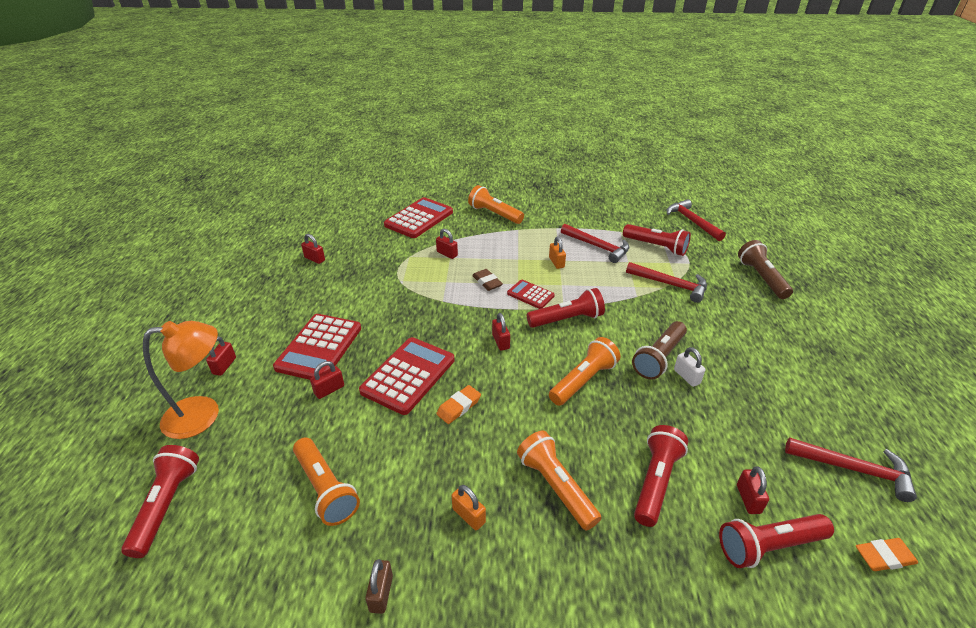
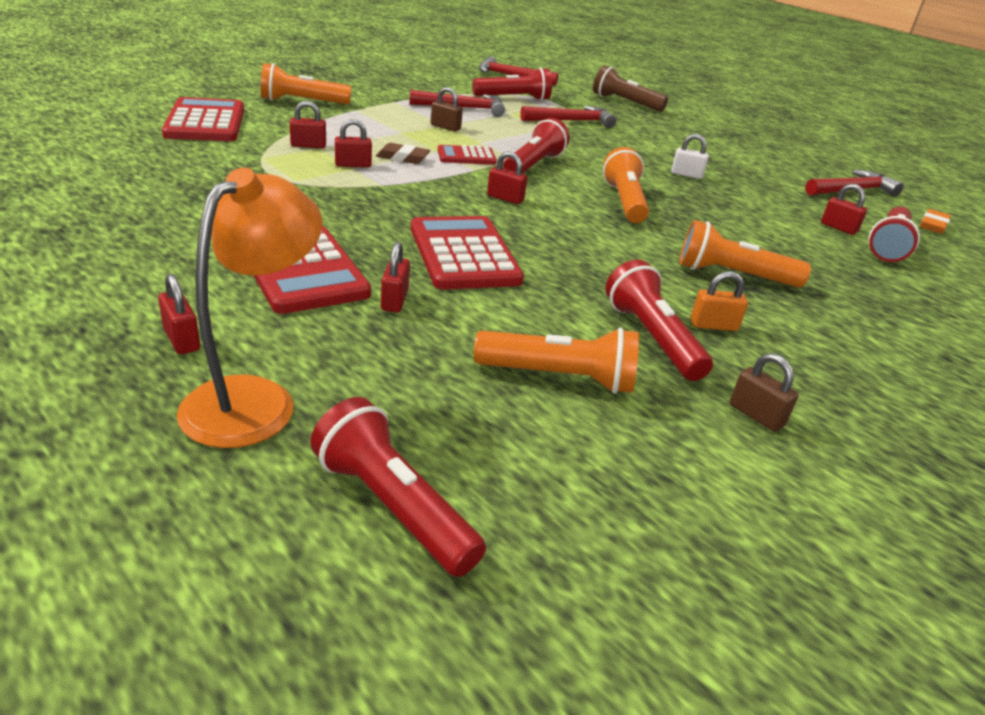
camera: 50 degrees left, 5 degrees down
(314, 259) = (111, 191): red padlock -> red padlock (353, 165)
(459, 407) = (560, 258): orange eraser -> none
(556, 262) = (445, 127): orange padlock -> brown padlock
(656, 481) = (780, 242): red flashlight -> red flashlight (652, 338)
(659, 358) = (648, 169): brown flashlight -> none

